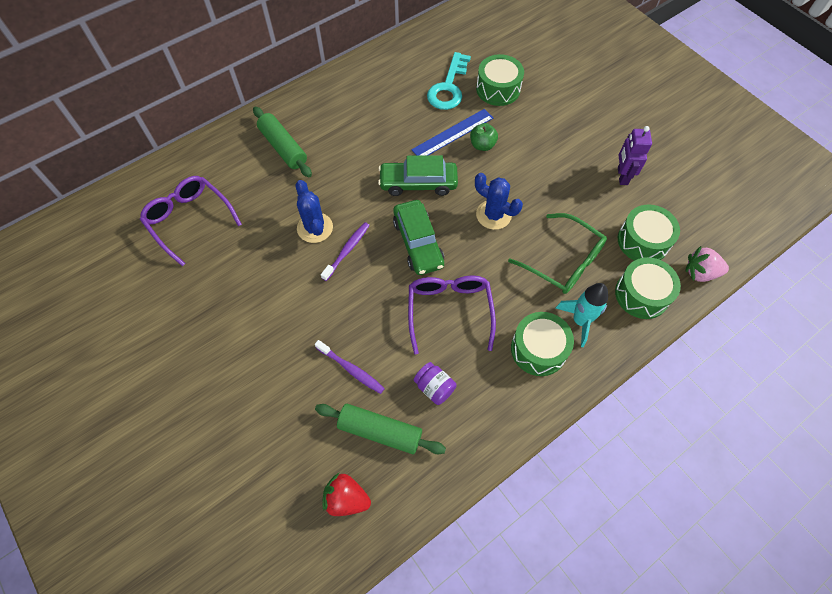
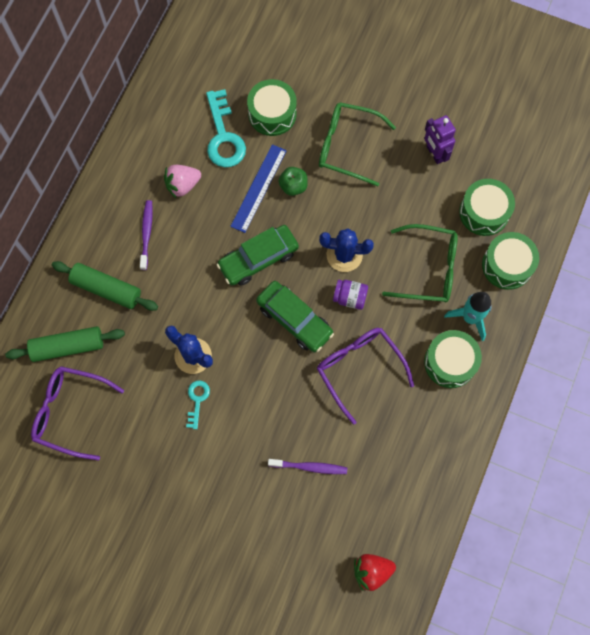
camera: 30 degrees left, 10 degrees up
(294, 263) = (197, 400): none -> turquoise key
(347, 250) = (236, 362): purple toothbrush -> purple toothbrush (146, 234)
(380, 431) = (365, 504): green rolling pin -> green rolling pin (68, 346)
(434, 387) = (386, 443): purple jar -> purple jar (350, 298)
(547, 137) = (347, 146): none -> green glasses
(700, 273) = (544, 218): pink strawberry -> pink strawberry (182, 185)

